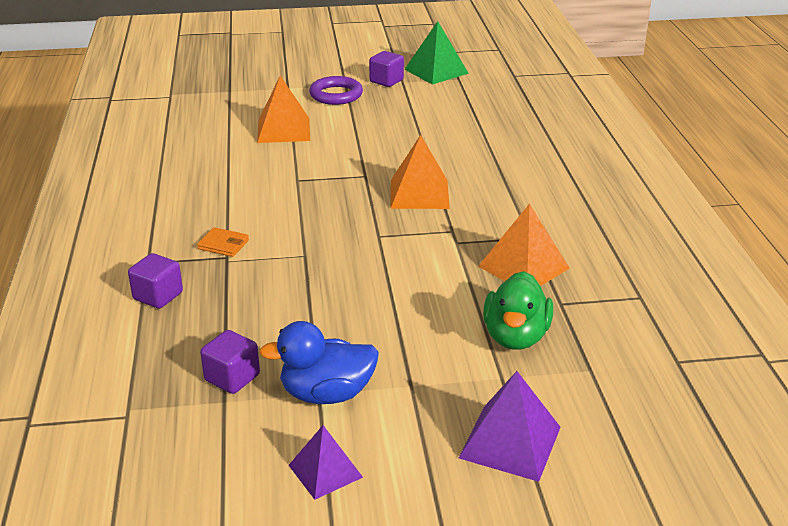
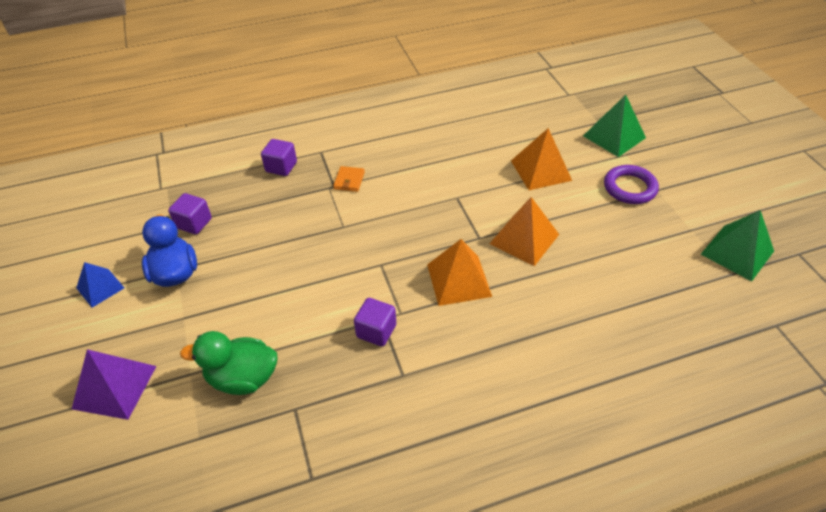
camera: 80 degrees right, 15 degrees up
(258, 88) = (614, 137): none -> green pyramid
(325, 471) = (100, 287): purple pyramid -> blue pyramid
(386, 81) = (684, 217): purple cube -> purple cube (376, 331)
(523, 267) = (349, 374): orange pyramid -> orange pyramid (524, 239)

